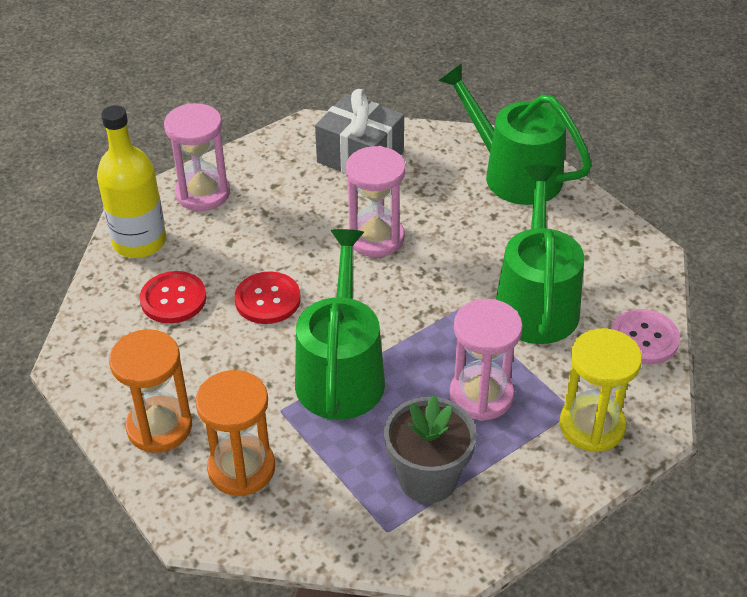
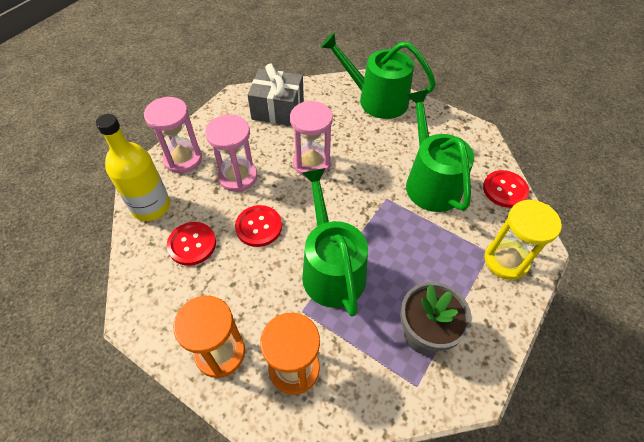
camera: 20 degrees left, 10 degrees up
(481, 395) = (429, 259): pink hourglass -> pink hourglass (238, 177)
(644, 338) = (505, 190): pink button -> red button

